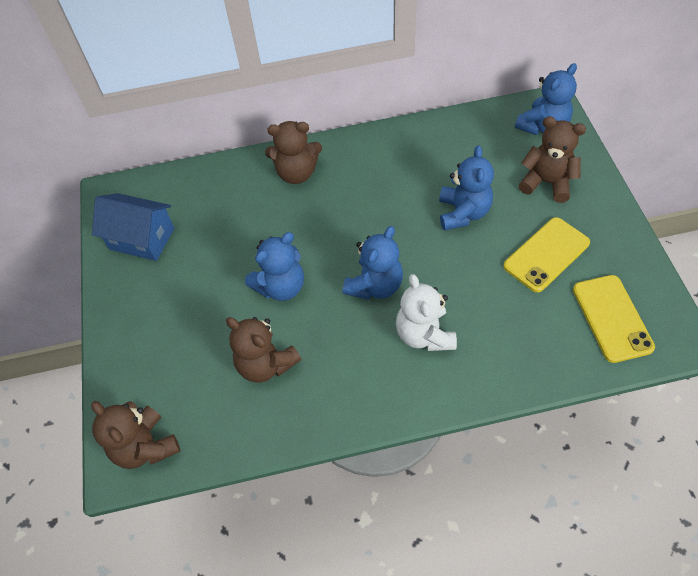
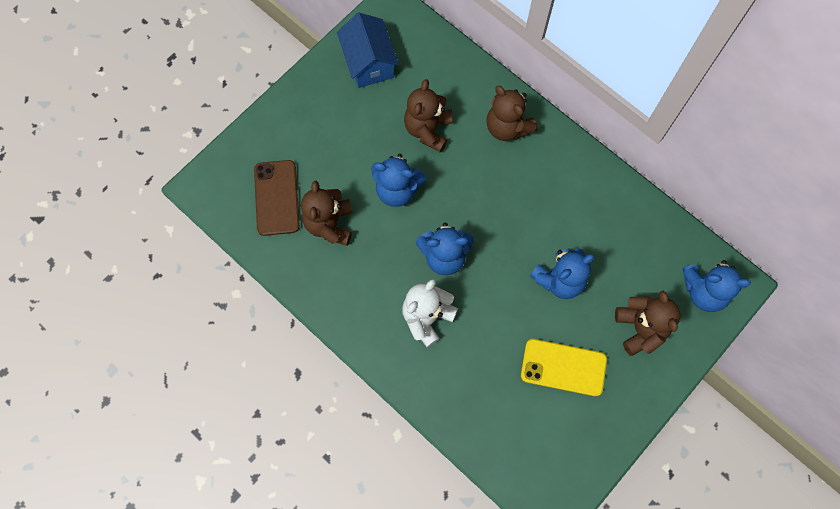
camera: 50 degrees right, 15 degrees up
(145, 446) = (223, 192): brown teddy bear -> brown teddy bear (428, 129)
(197, 397) = (276, 198): none -> brown phone
(612, 318) = (536, 448): yellow phone -> none

